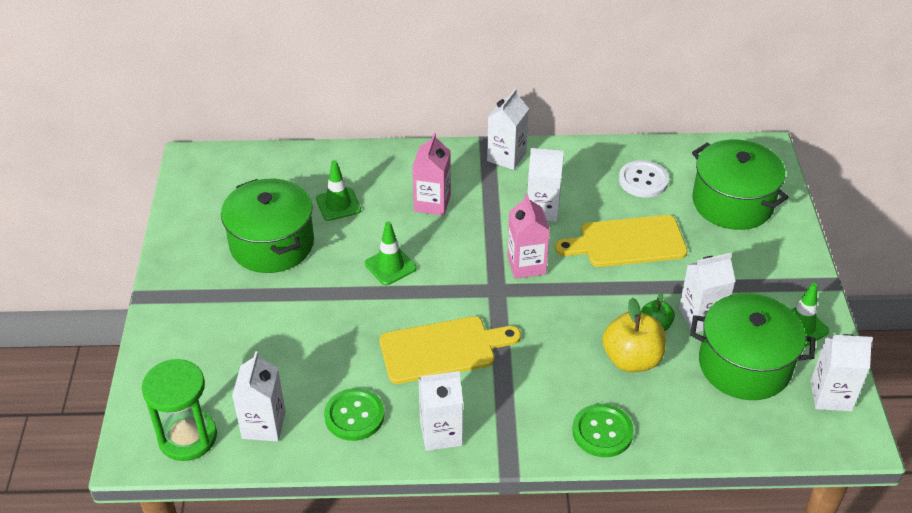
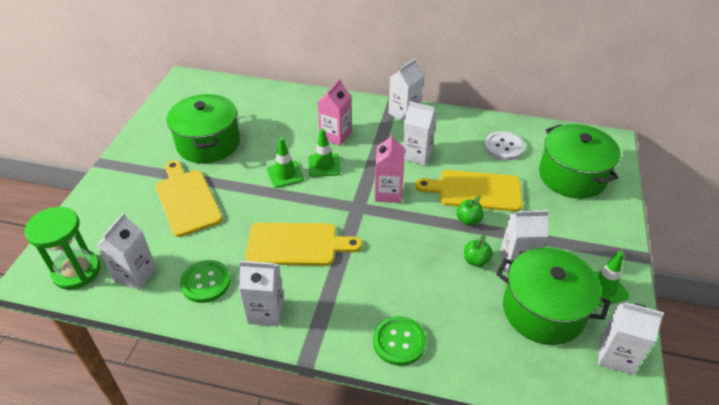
camera: 15 degrees right, 0 degrees up
(281, 322) = (187, 199): none -> yellow cutting board
(338, 204) = (267, 125): green traffic cone -> green traffic cone (324, 165)
(631, 280) = (468, 220): none -> green apple
(632, 359) = (446, 285): yellow apple -> none

